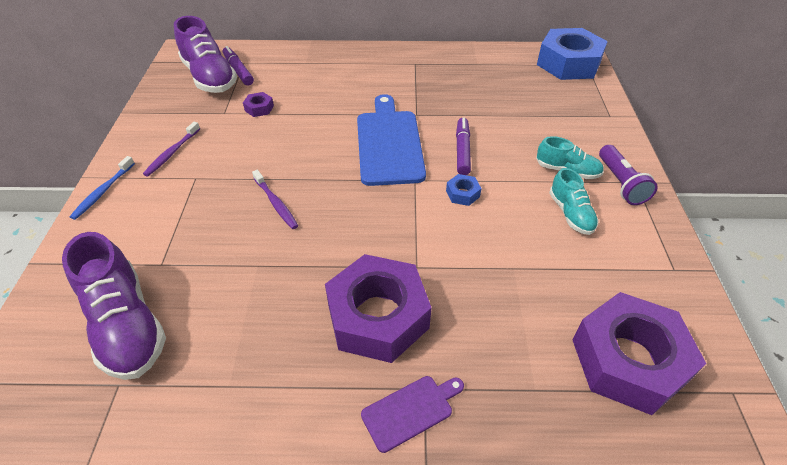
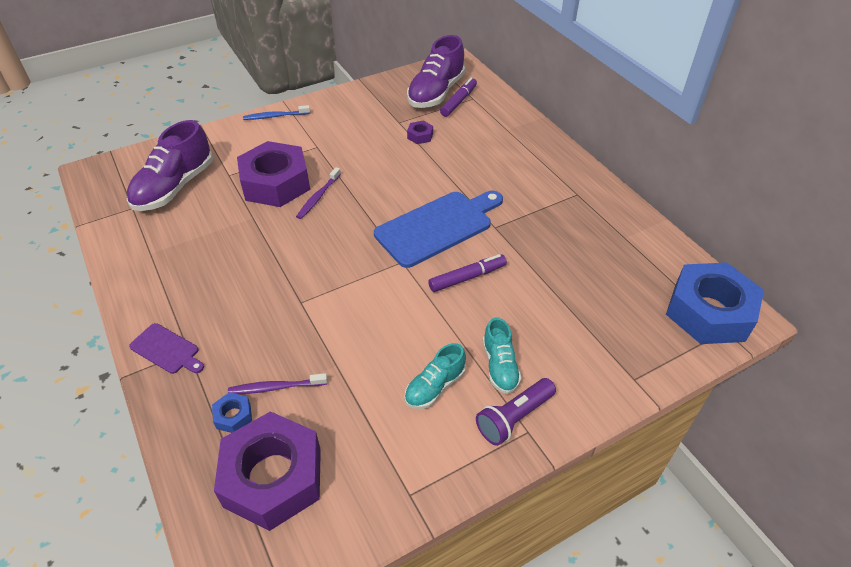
camera: 60 degrees right, 0 degrees up
(172, 153) = (334, 123): purple toothbrush -> purple toothbrush (276, 387)
(378, 316) = (239, 299): purple nut -> purple nut (275, 183)
(462, 194) = (406, 299): blue nut -> blue nut (233, 416)

